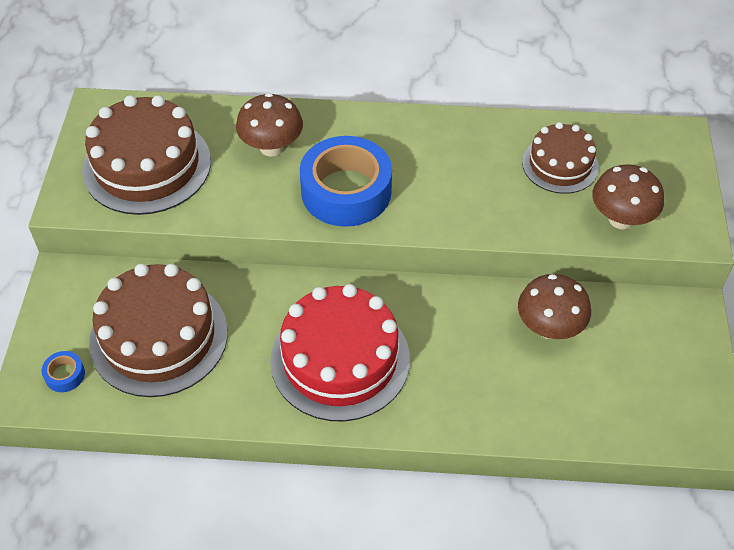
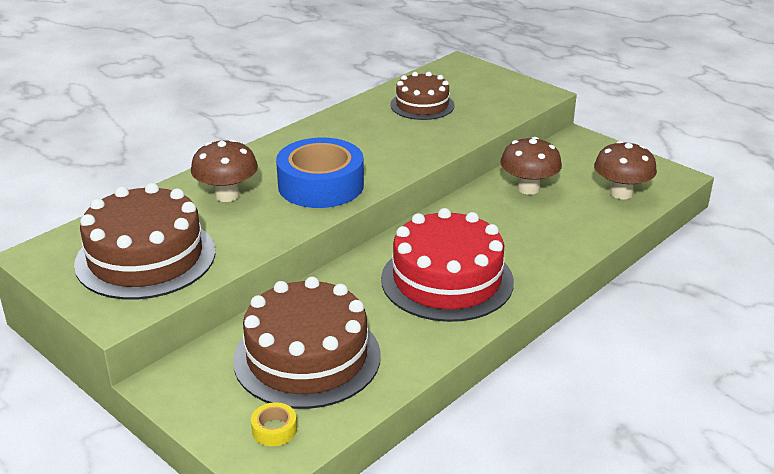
camera: 50 degrees left, 20 degrees down
(65, 375) = (274, 430): blue tape -> yellow tape
(621, 219) = (495, 108): brown mushroom -> brown mushroom (621, 193)

